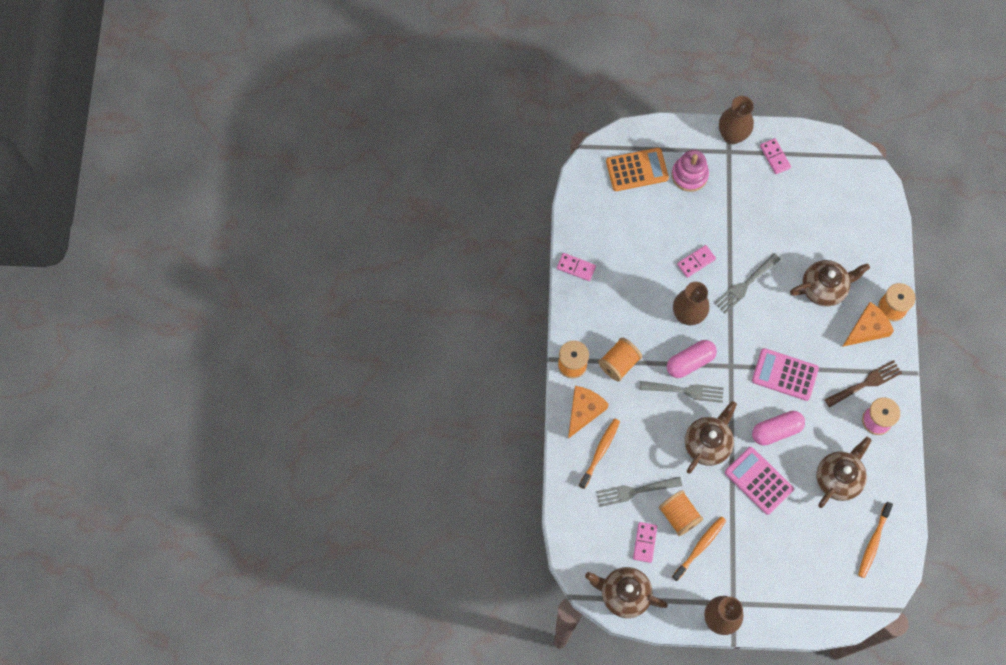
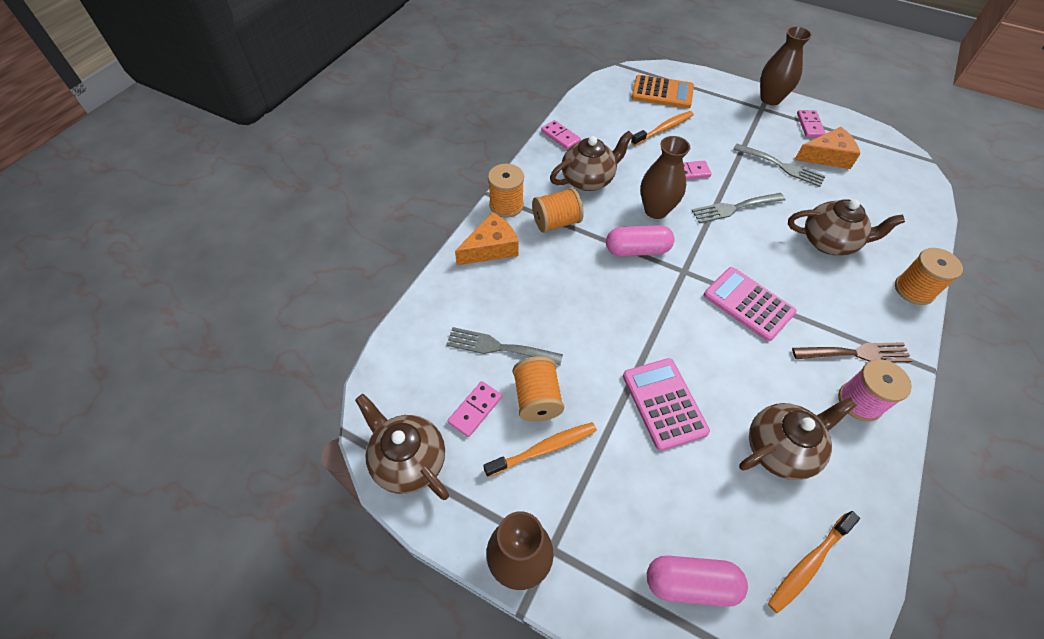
camera: 25 degrees right, 15 degrees down
(600, 452) = (483, 291): orange toothbrush -> orange toothbrush (663, 129)
(685, 391) = (617, 273): grey fork -> grey fork (782, 166)
(689, 175) = (713, 111): pink stacking toy -> none
(707, 444) = (616, 335): brown teapot -> brown teapot (588, 180)
(776, 431) = (713, 357): pink capsule -> pink capsule (690, 584)
(867, 329) = (873, 298): orange cheese -> orange cheese (826, 156)

